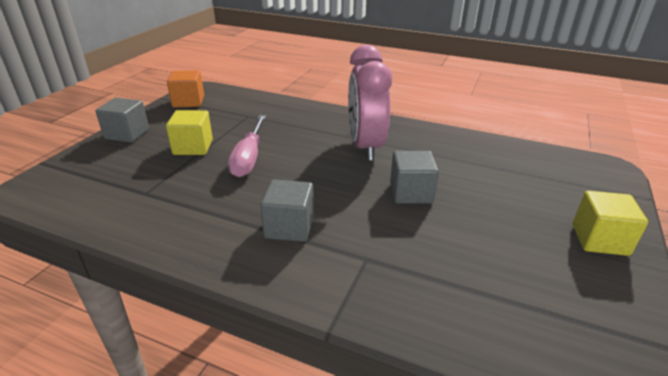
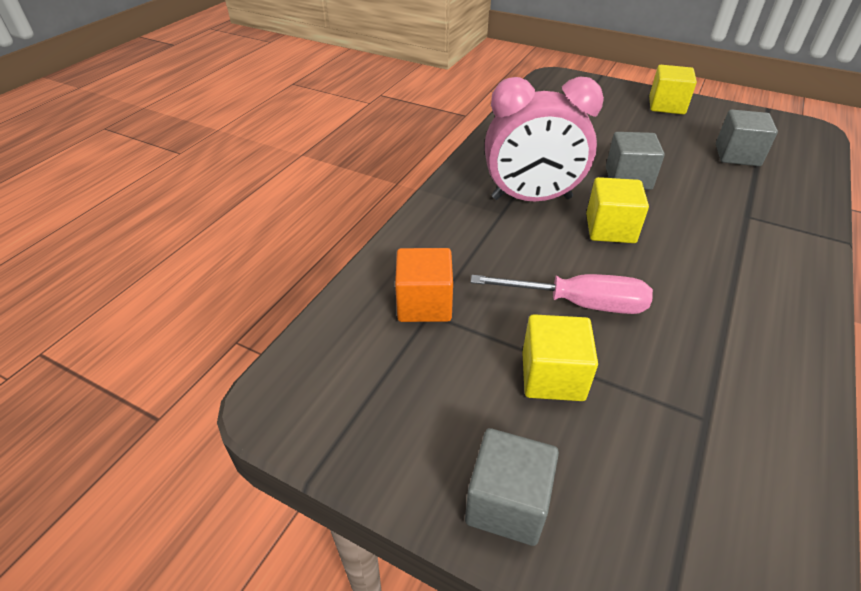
camera: 85 degrees left, 10 degrees up
(188, 101) = (349, 413): orange cube -> orange cube (424, 304)
(289, 227) = (723, 263): grey cube -> grey cube (737, 155)
(331, 177) = (610, 228): none -> yellow cube

